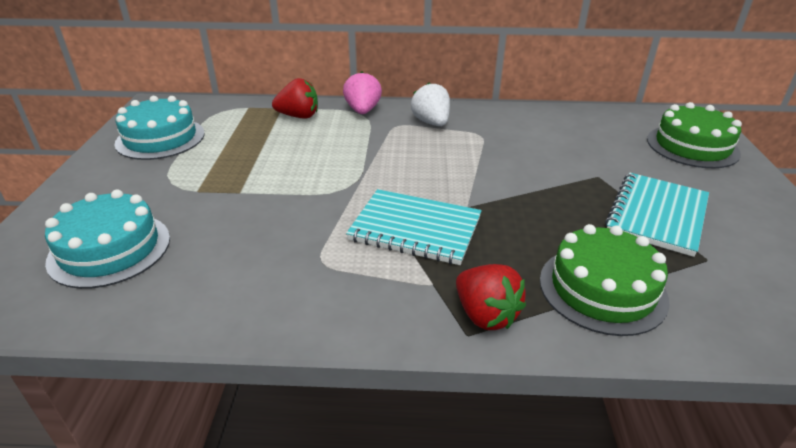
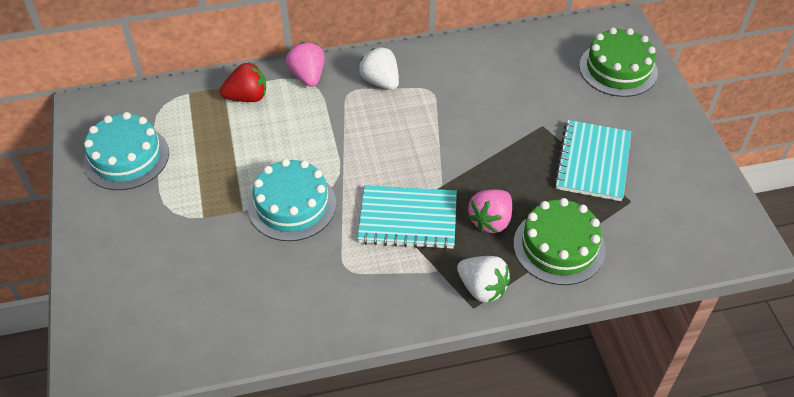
camera: 15 degrees left, 15 degrees up
(110, 249) = (169, 295): turquoise cake -> turquoise cake (292, 205)
(485, 315) = (482, 288): red strawberry -> white strawberry
(516, 248) = (490, 221): none -> pink strawberry

